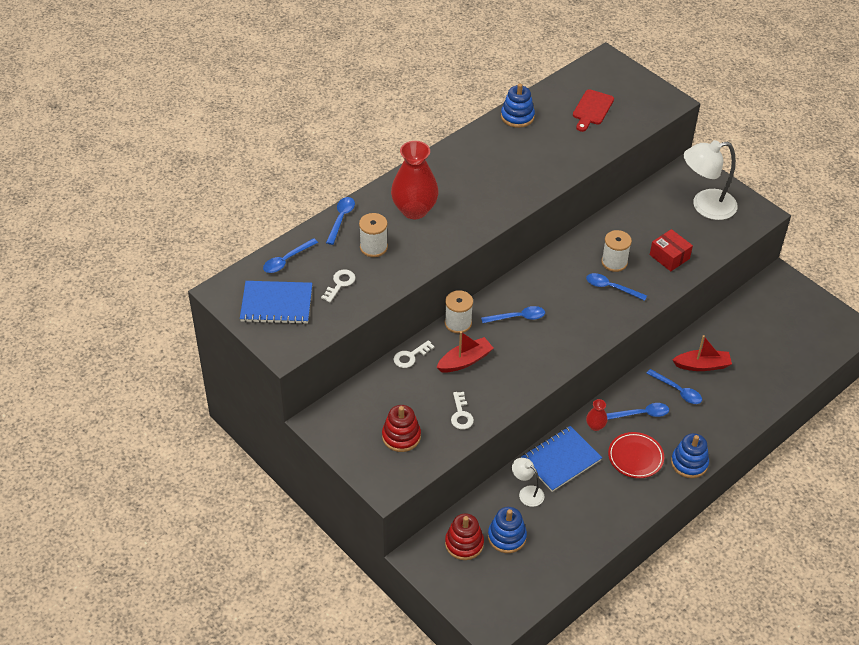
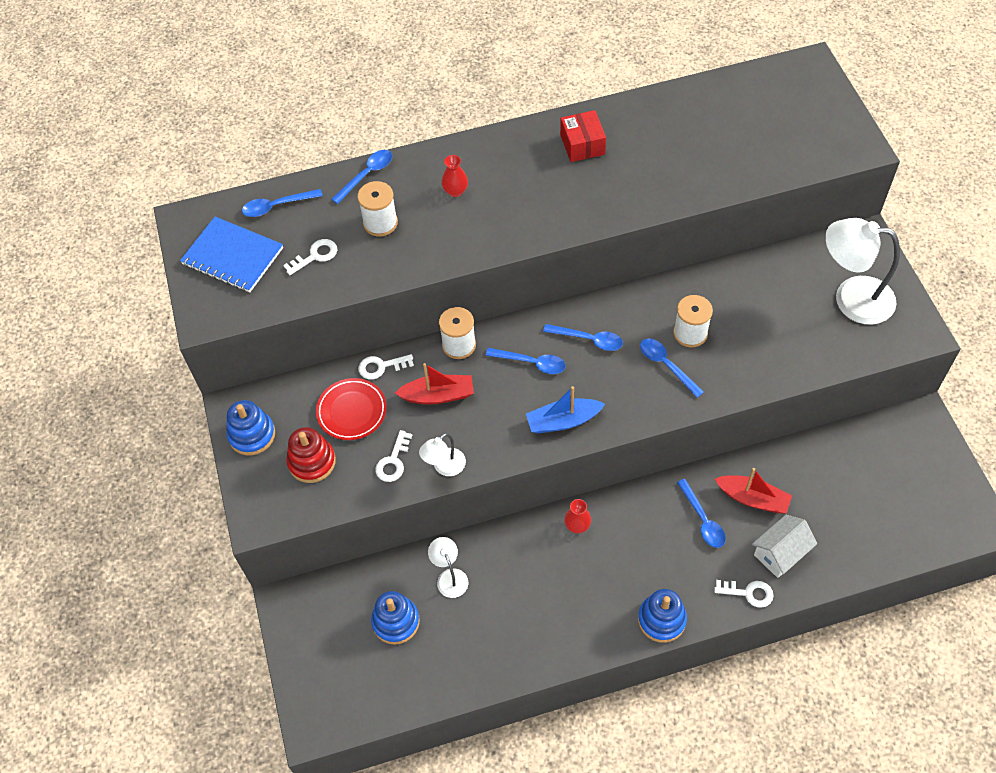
camera: 30 degrees right, 10 degrees up
(414, 210) = (455, 191): red vase -> red vase, size x0.45
(464, 543) = (345, 609): red stacking toy -> none
(500, 405) = (444, 467): none -> white lamp
(517, 116) = (651, 109): blue stacking toy -> blue stacking toy (252, 435)
(560, 460) = (512, 552): blue notebook -> none
(564, 346) = (563, 421): none -> blue boat
(592, 109) = (751, 127): red cutting board -> none
(635, 457) = (601, 585): red plate -> red plate (352, 411)
(641, 414) = (641, 532): blue spoon -> blue spoon (588, 340)
(669, 257) = (764, 350): red box -> red box (582, 144)
(735, 425) = (748, 593): none -> white key
(740, 392) = (780, 553): none -> white house

